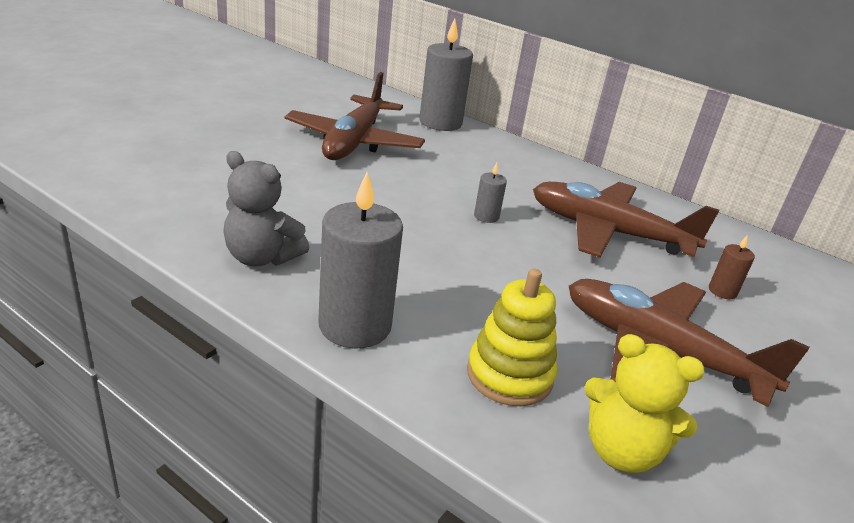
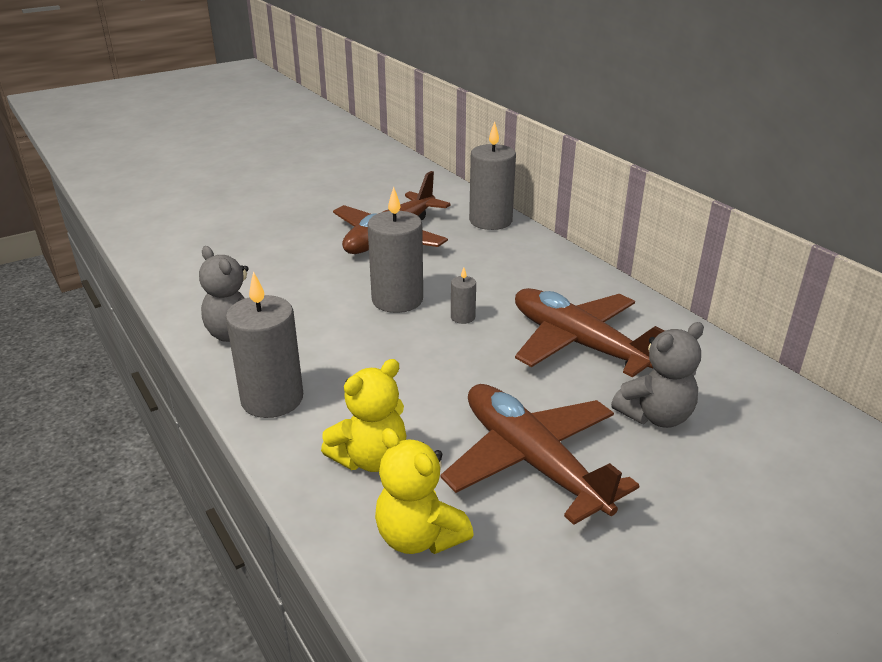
camera: 25 degrees right, 0 degrees up
(409, 204) = (397, 300): none -> grey candle
(509, 375) = (370, 459): yellow stacking toy -> yellow teddy bear
(722, 291) = (655, 416): brown candle -> grey teddy bear

